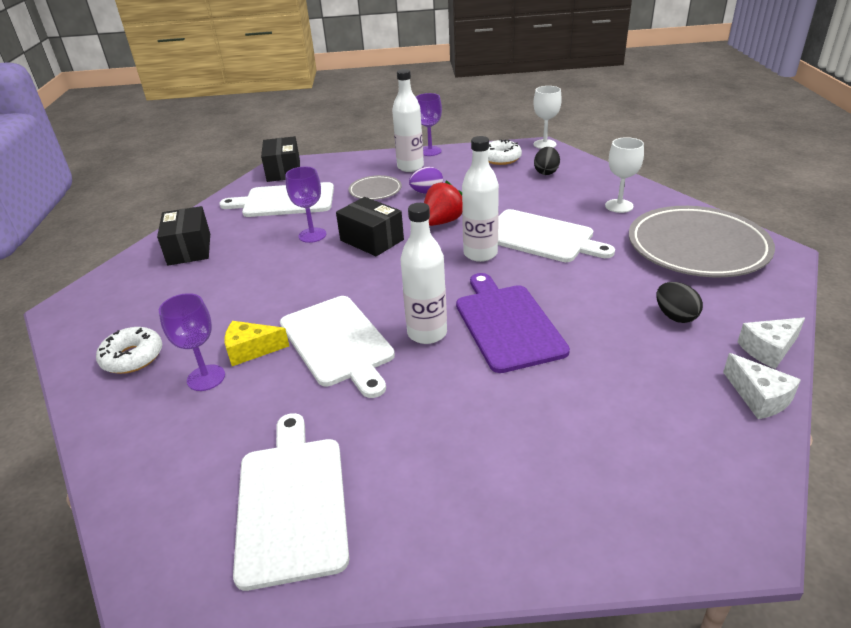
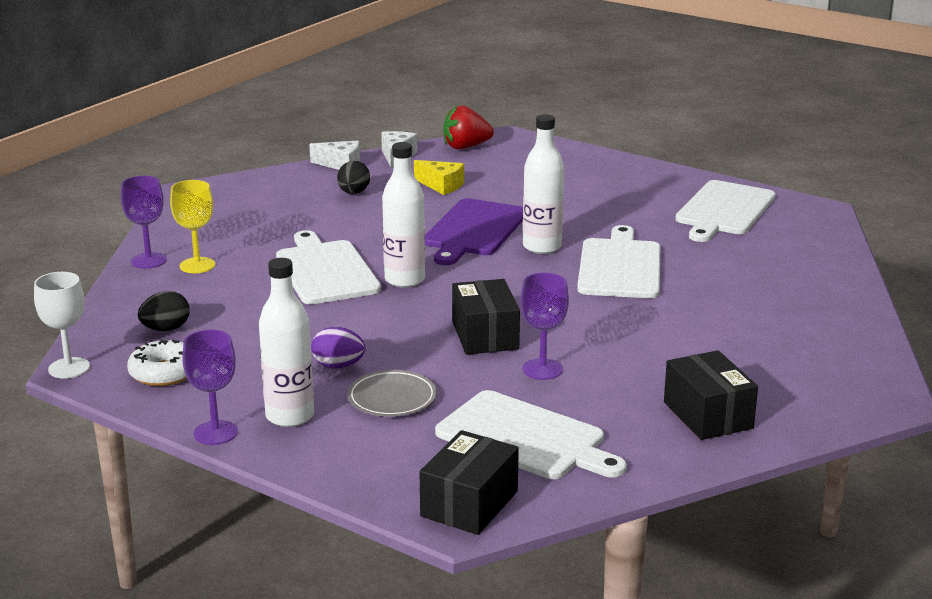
camera: 145 degrees left, 10 degrees down
(132, 357) = (812, 321): white donut -> none
(189, 249) = (708, 415): black box -> black box turned 45 degrees counterclockwise
(206, 378) = (749, 283): purple goblet -> purple goblet (148, 261)
(251, 350) = (698, 288): yellow cheese -> yellow cheese (441, 185)
(442, 222) = (385, 323): red strawberry -> red strawberry (465, 147)
(619, 206) = (197, 265): white goblet -> yellow goblet
(697, 247) = (231, 215): grey plate -> none

